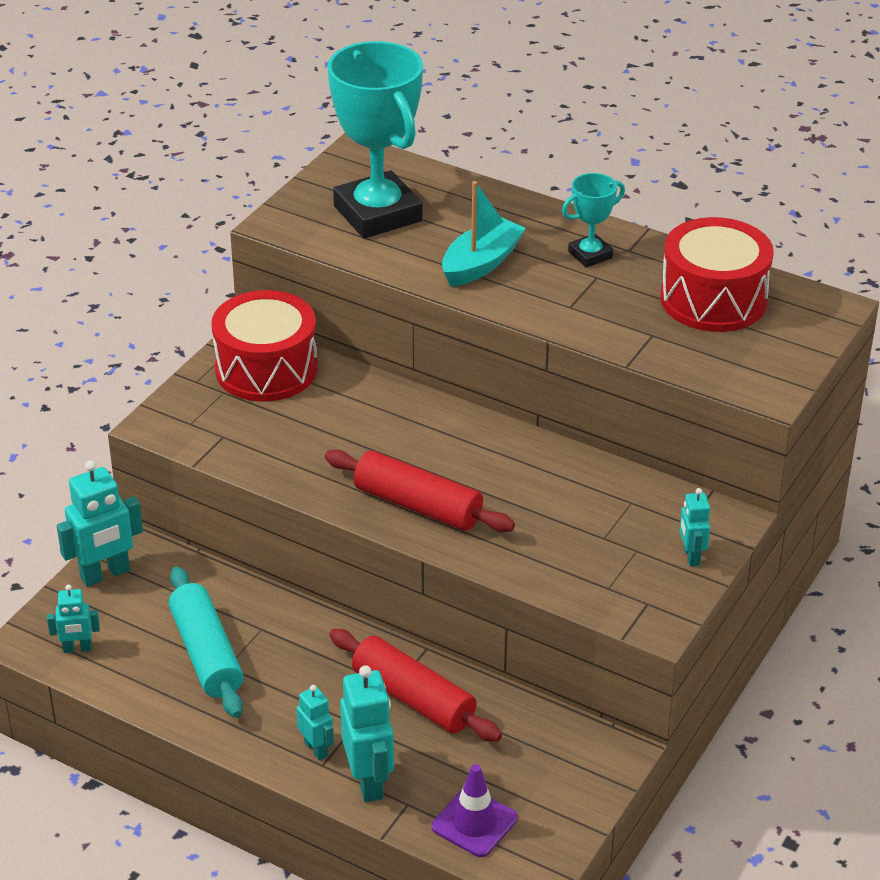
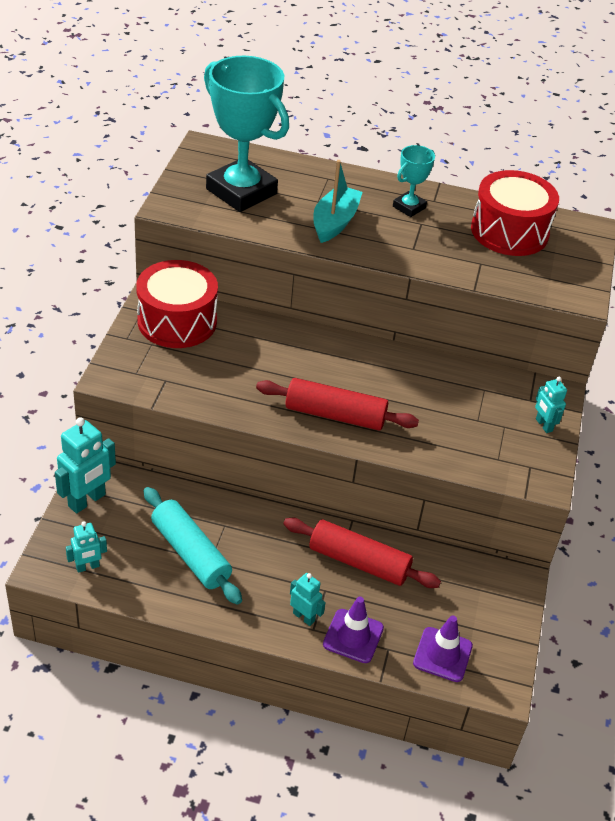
camera: 20 degrees left, 5 degrees up
(369, 781) = (353, 636): turquoise robot -> purple traffic cone

